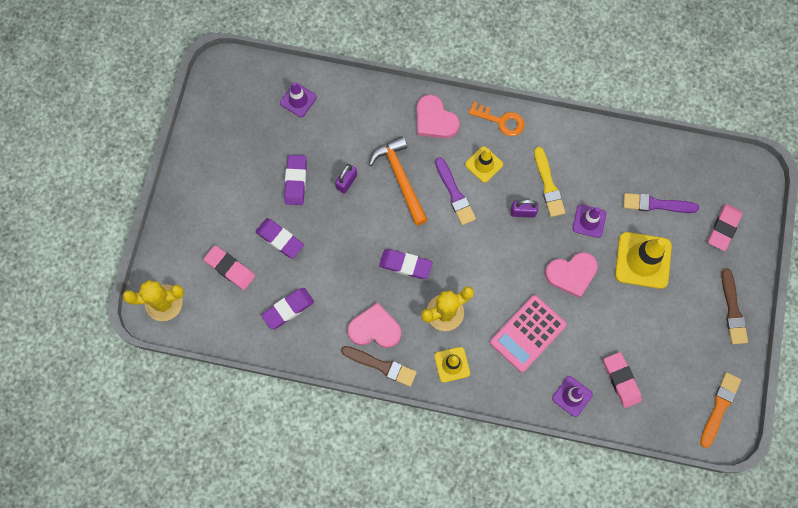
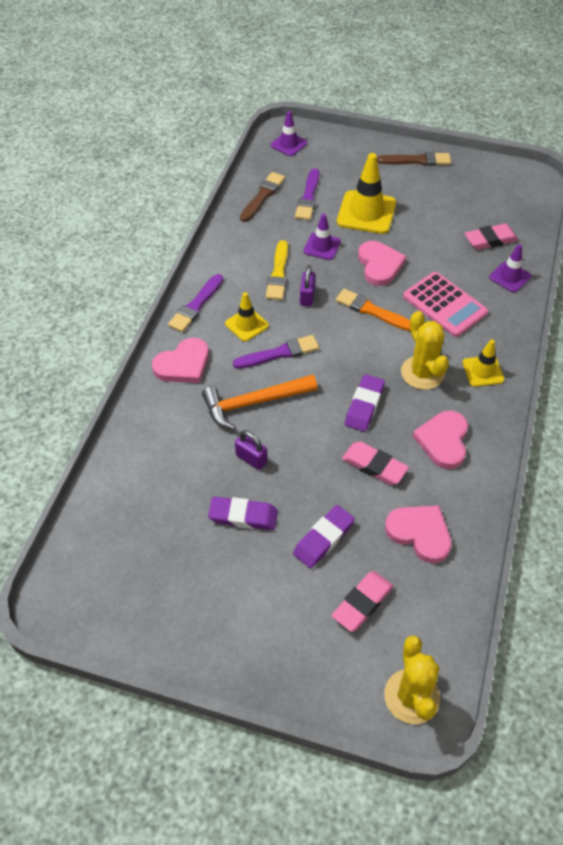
camera: 85 degrees left, 20 degrees down
(288, 309) = (420, 533): purple eraser -> pink heart
(298, 100) = (126, 507): purple traffic cone -> purple traffic cone (288, 144)
(381, 366) = (488, 437): brown brush -> brown brush (262, 196)
(501, 121) = (196, 305): orange key -> purple brush
(548, 185) = (278, 273): yellow brush -> yellow brush turned 105 degrees clockwise
(719, 407) = (511, 179): orange brush -> orange brush (371, 310)
(723, 228) = (336, 157): pink eraser -> pink eraser (374, 466)

